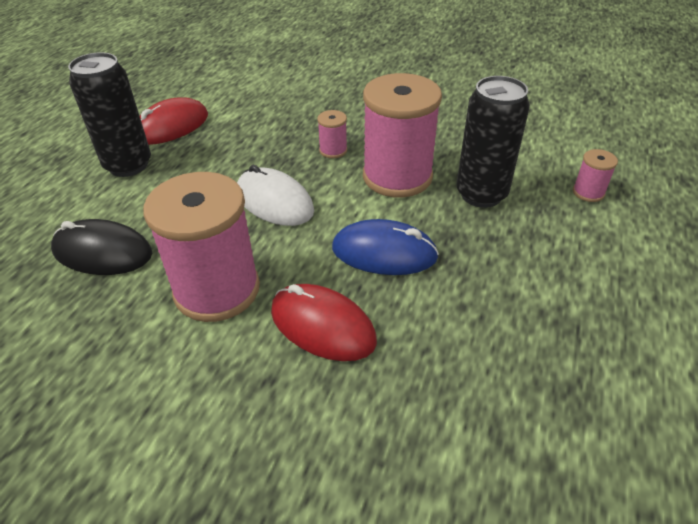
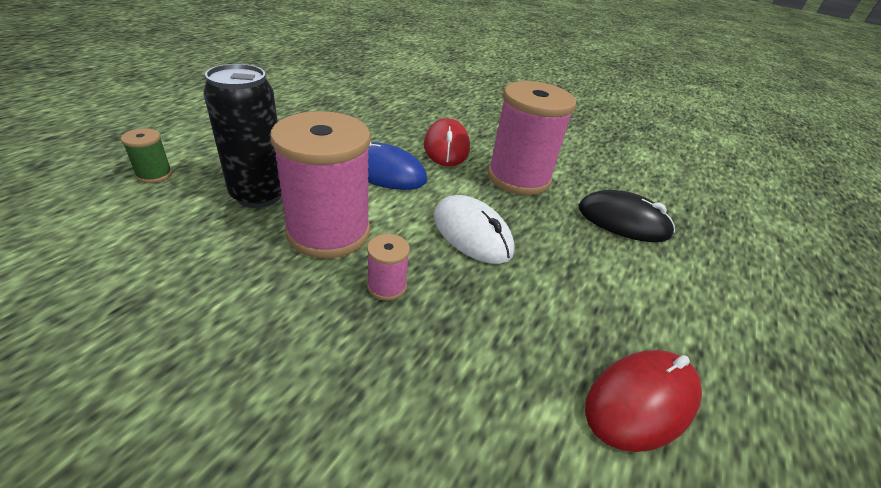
camera: 175 degrees left, 5 degrees down
(128, 165) = (663, 323): black can -> none
(322, 326) = (446, 147): red mouse -> red mouse turned 45 degrees clockwise
(588, 192) = (154, 174): pink spool -> green spool

